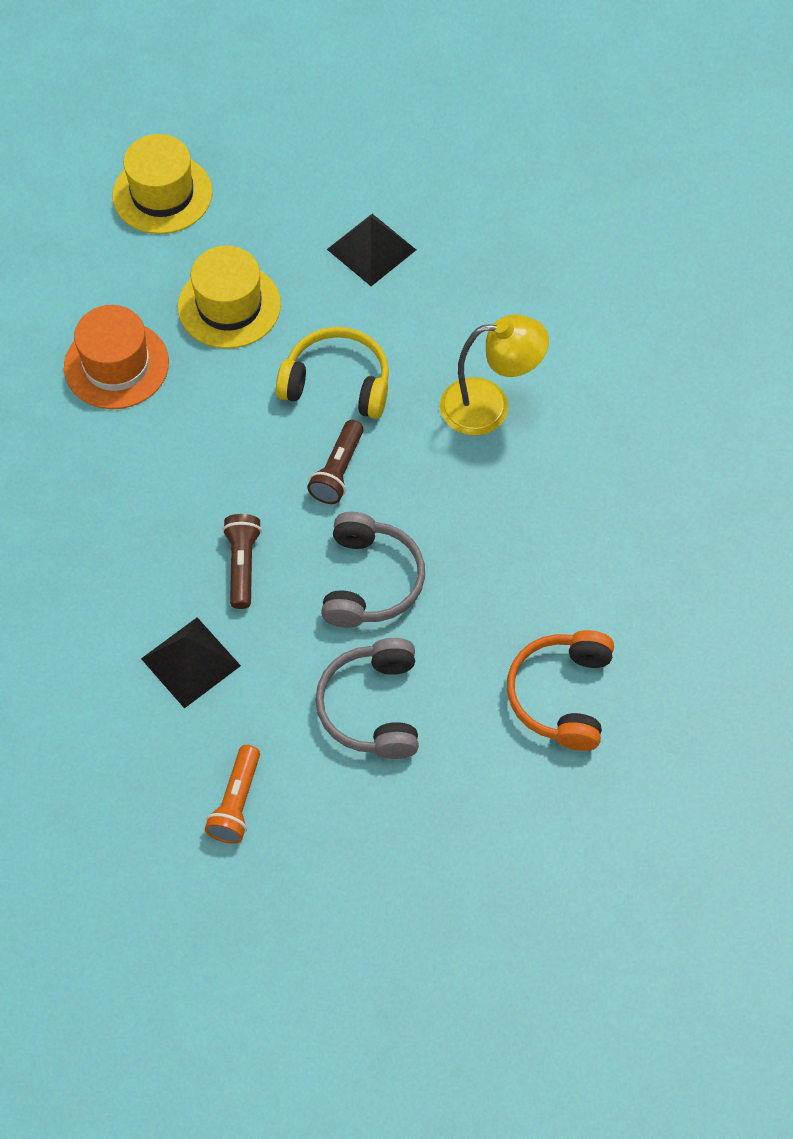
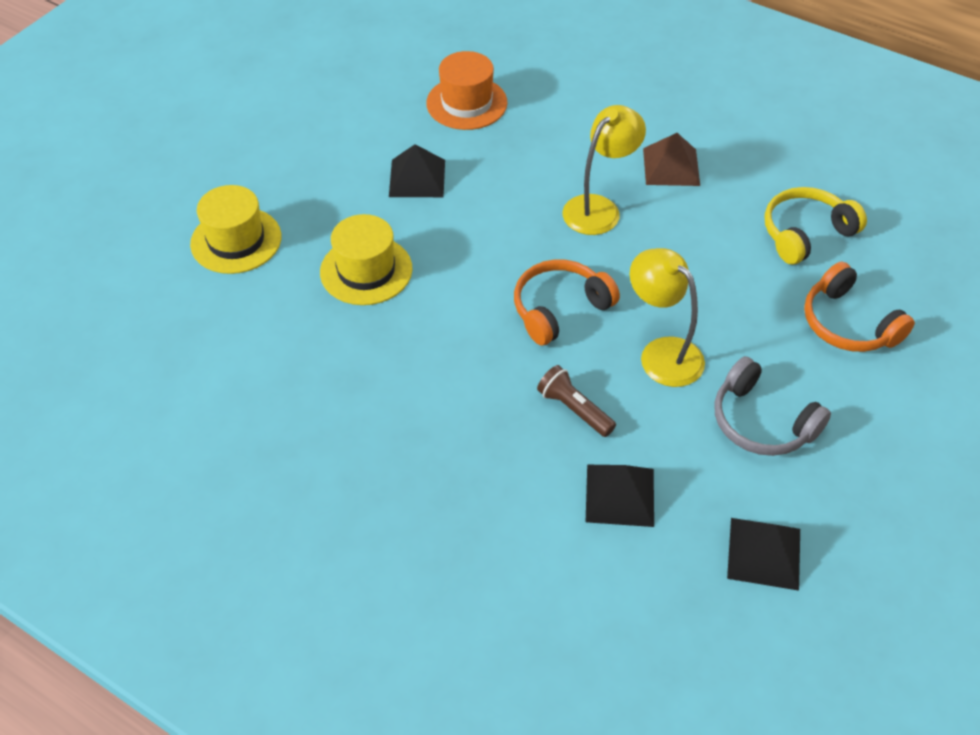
camera: 45 degrees left, 10 degrees down
(116, 365) = (333, 359): orange hat -> orange hat (466, 103)
(237, 803) = (764, 553): orange flashlight -> black pyramid
(337, 383) = (493, 262): yellow headphones -> yellow headphones (805, 233)
(338, 471) = (559, 309): brown flashlight -> orange headphones
(370, 581) = (662, 353): grey headphones -> yellow lamp
(608, 419) = (671, 166): none -> brown pyramid

